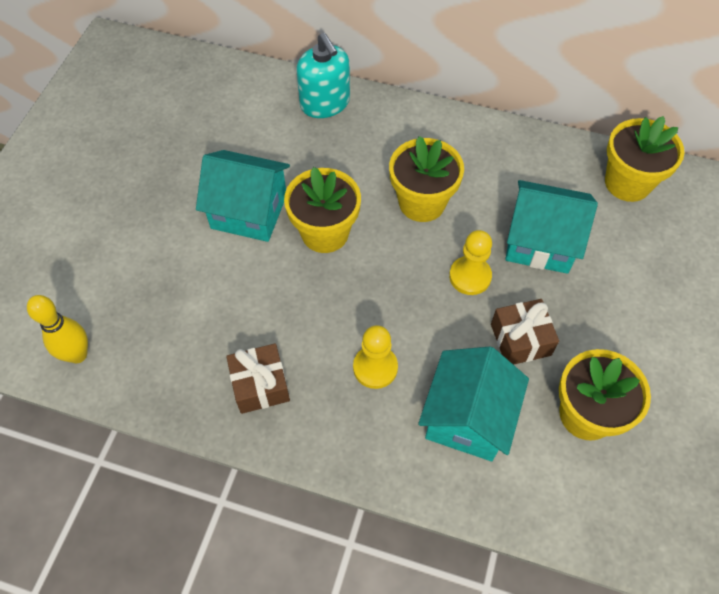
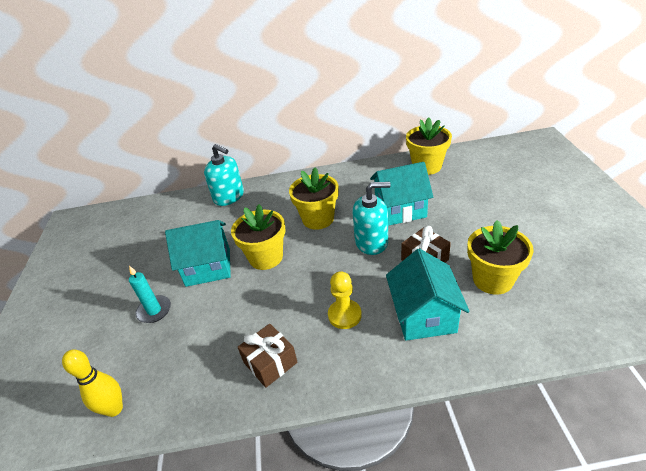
camera: 20 degrees left, 20 degrees down
(162, 246) = (154, 310): none -> turquoise candle
(470, 276) = (371, 242): yellow pawn -> turquoise soap dispenser

